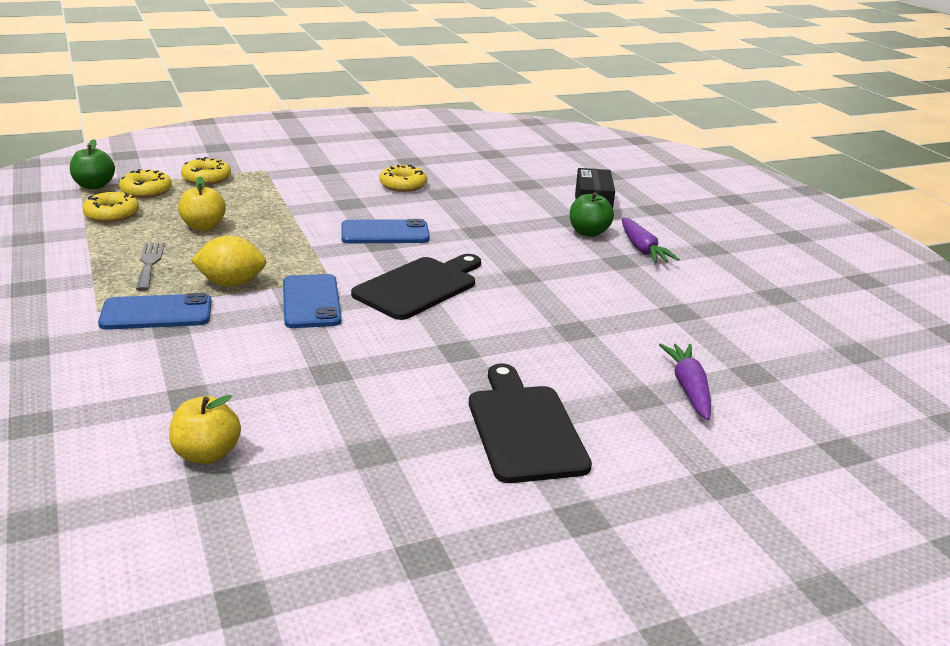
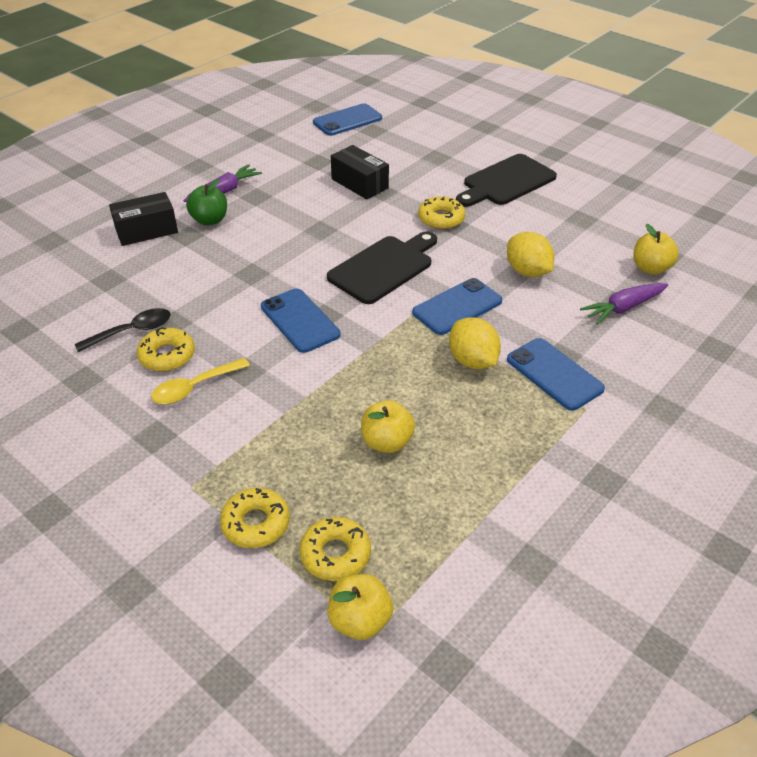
camera: 115 degrees left, 15 degrees up
(94, 186) = (360, 620): green apple -> yellow apple
(112, 214) = (421, 536): yellow donut -> yellow donut (441, 219)
(149, 264) = (490, 430): grey fork -> none
(314, 361) = (527, 271): none -> yellow lemon
(355, 186) = (194, 387): none -> yellow spoon
(419, 287) = (383, 268): black cutting board -> black cutting board turned 120 degrees clockwise
(447, 180) = (132, 331): none -> black spoon
(604, 322) = (360, 183): none -> black box
(688, 388) = (411, 145): purple carrot -> purple carrot (623, 308)
(795, 362) = (347, 120): none -> blue phone

